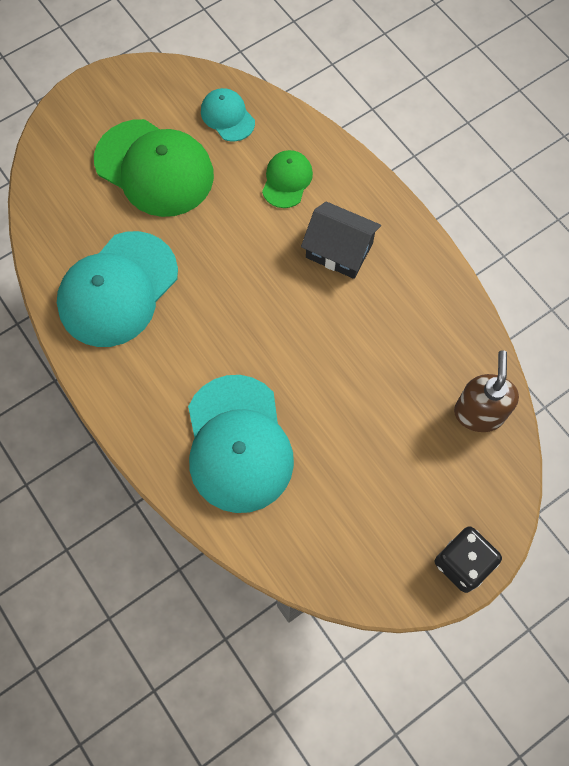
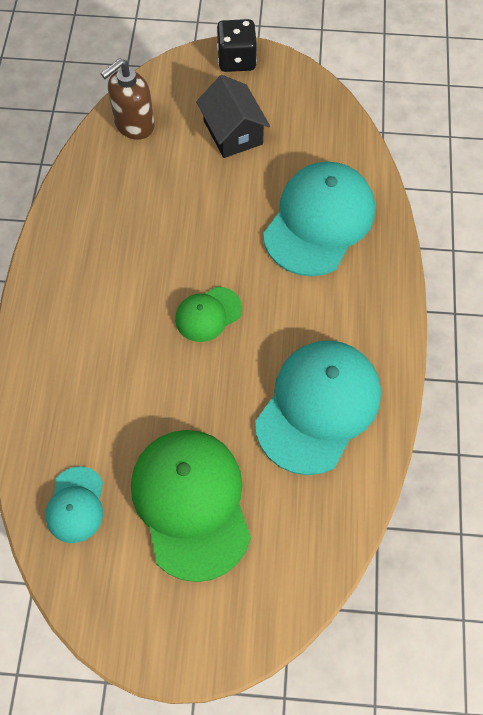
camera: 140 degrees left, 5 degrees down
(118, 289) = (318, 407): turquoise cap -> turquoise cap turned 45 degrees counterclockwise
(287, 180) = (87, 395): green cap -> green cap (208, 314)
(339, 250) = (108, 302): black house -> black house (233, 132)

